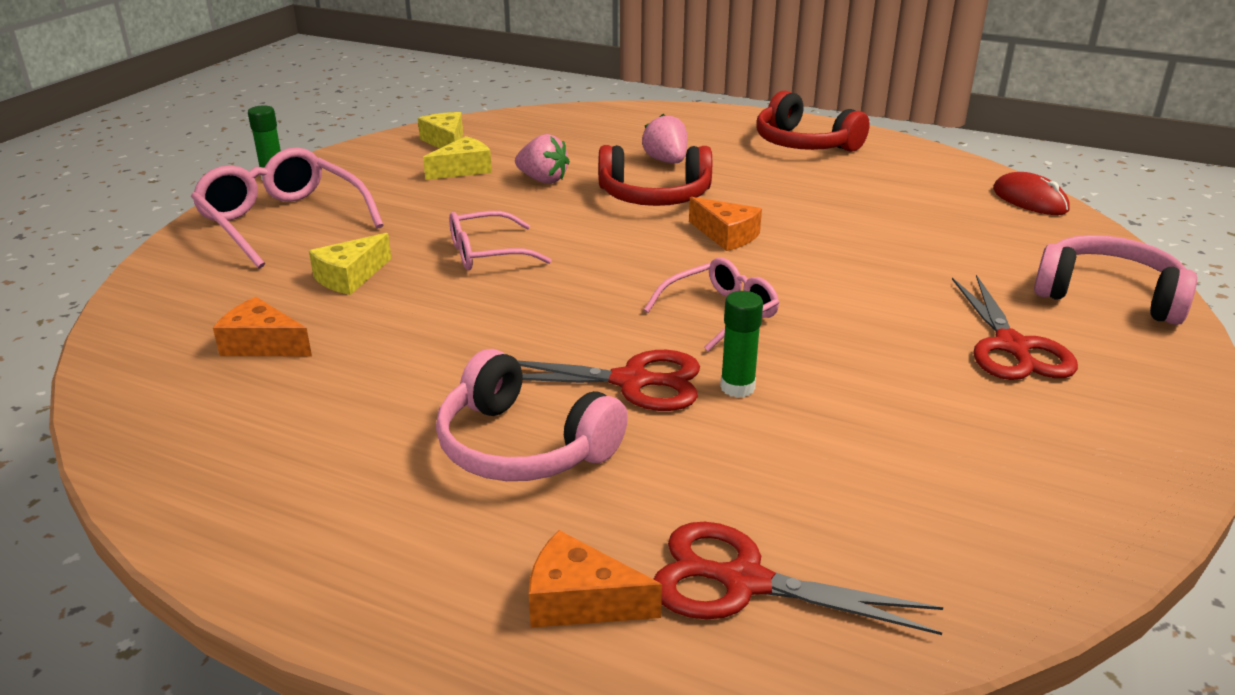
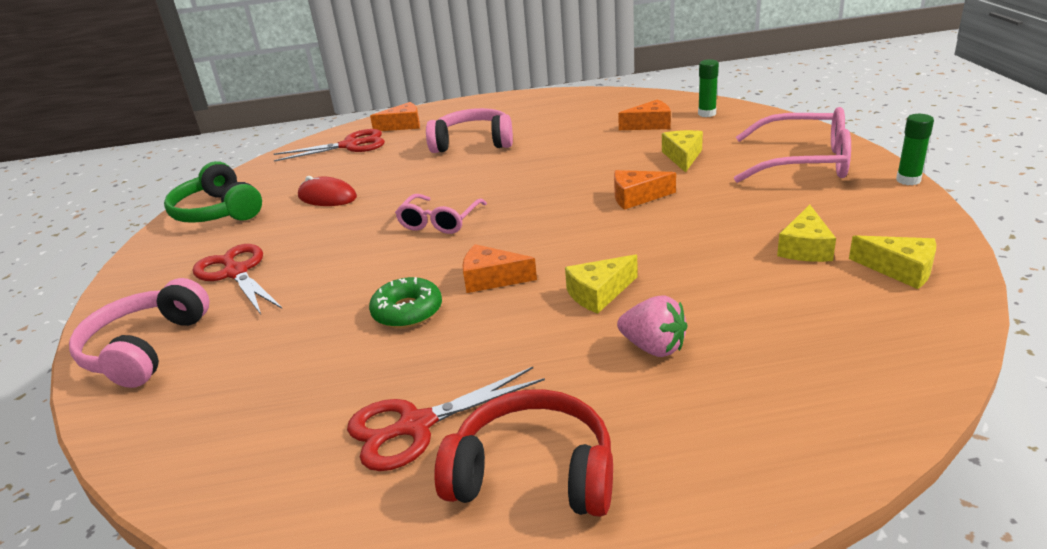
camera: 150 degrees right, 0 degrees up
(487, 253) = (636, 197): pink glasses -> orange cheese
(543, 180) = (720, 268): pink strawberry -> none
(632, 382) = (453, 175): red scissors -> red scissors (415, 425)
(654, 196) = (599, 293): red headphones -> yellow cheese
(737, 387) = (397, 192): green glue stick -> green glue stick (707, 114)
(824, 238) = (407, 311): none -> green donut
(1029, 200) = (190, 476): red mouse -> red mouse (327, 197)
(1064, 490) = (218, 211): none -> green headphones
(1108, 295) = (145, 349): pink headphones -> pink headphones turned 105 degrees clockwise

